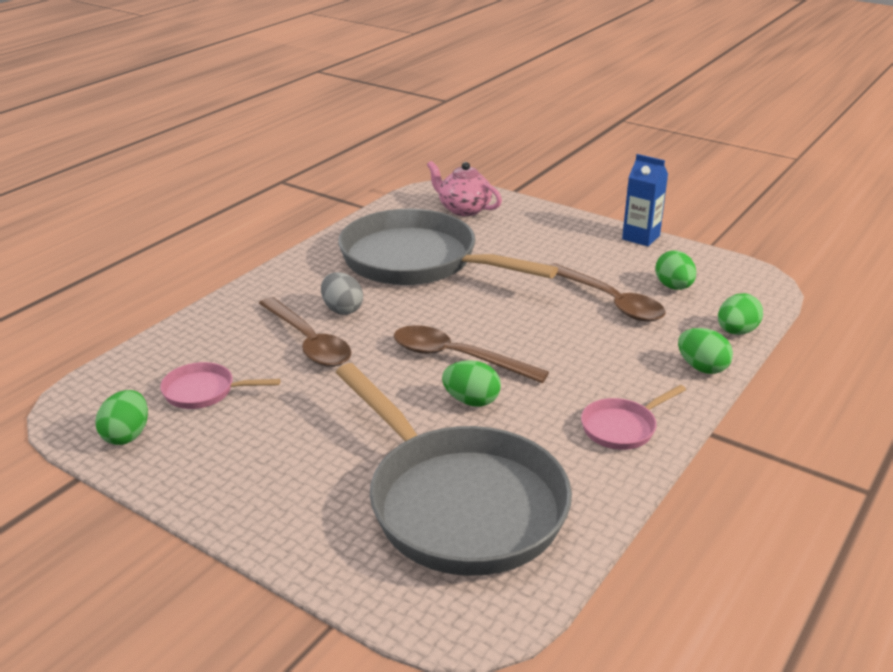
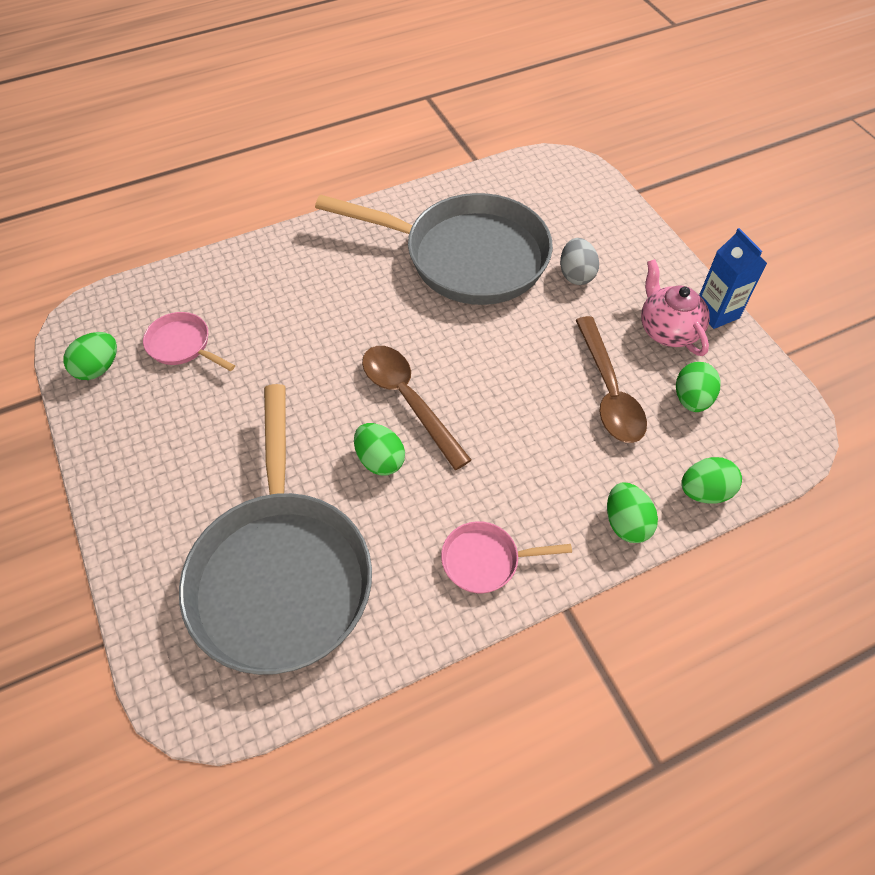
camera: 30 degrees right, 25 degrees up
(308, 342) = (300, 323): brown spoon -> none
(342, 309) = (356, 294): grey egg -> grey egg (576, 275)
(417, 261) = (467, 257): grey pan -> grey pan turned 135 degrees clockwise
(463, 209) = (565, 200): pink teapot -> pink teapot (667, 330)

